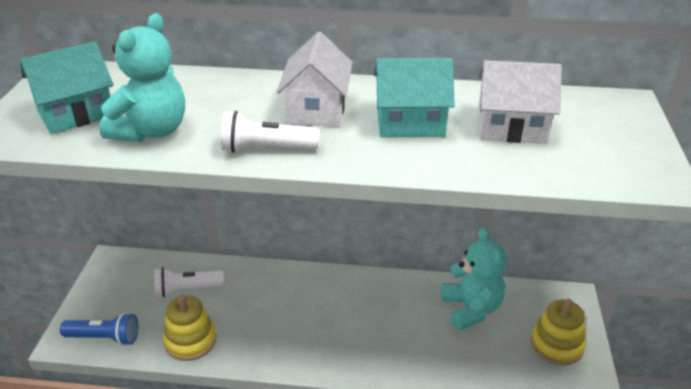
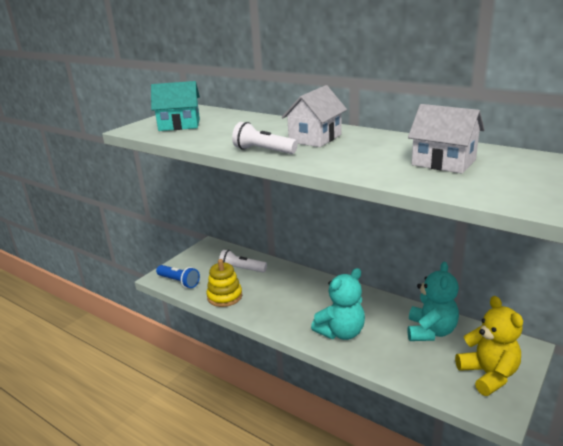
camera: 30 degrees right, 10 degrees down
(151, 131) = (209, 136): turquoise teddy bear -> turquoise teddy bear (341, 332)
(410, 123) = (370, 151): turquoise house -> none
(556, 345) = (488, 375): yellow stacking toy -> yellow teddy bear

